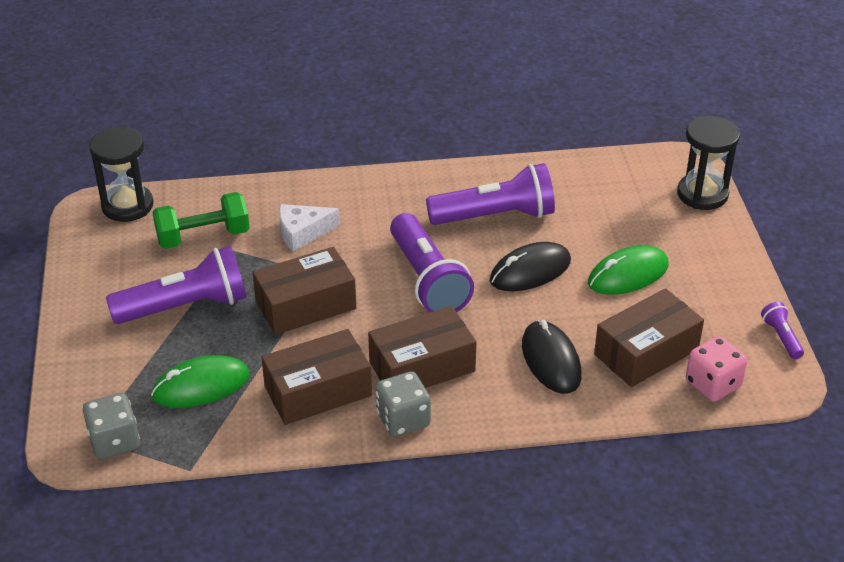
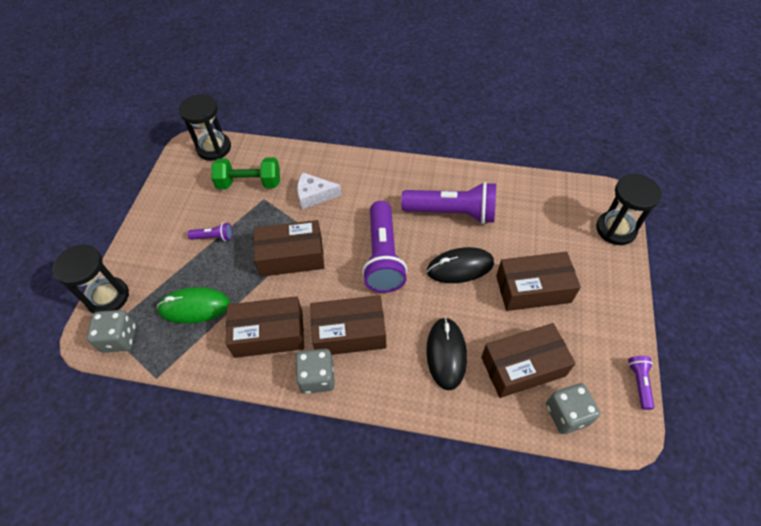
camera: 20 degrees right, 15 degrees up
(71, 403) = (108, 297): none -> black hourglass
(185, 306) = (214, 237): purple flashlight -> purple flashlight, size x0.45
(628, 274) = (533, 289): green mouse -> brown box
(713, 384) = (567, 414): pink dice -> grey dice

